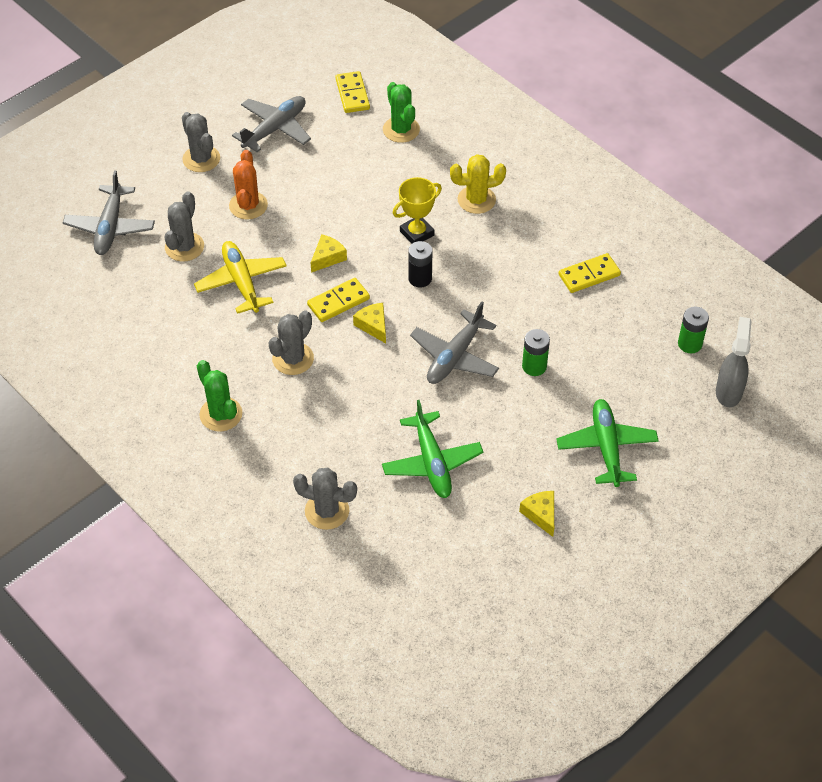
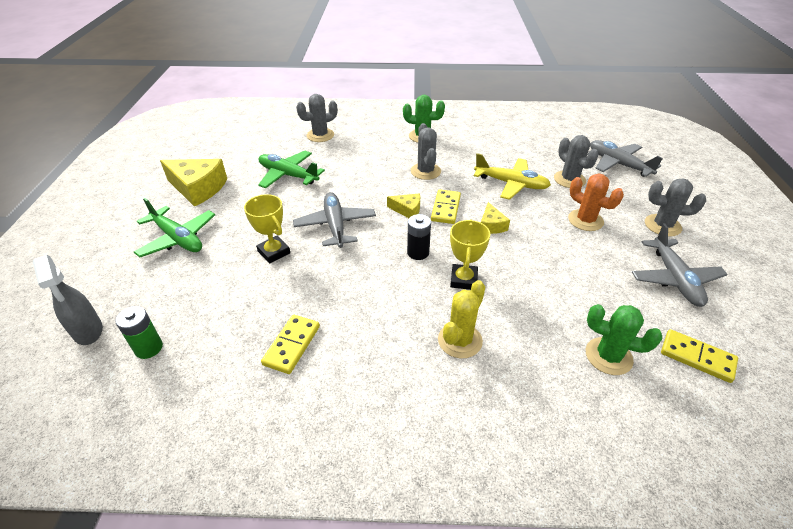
camera: 135 degrees right, 10 degrees down
(534, 366) = (274, 252): green battery -> yellow trophy
(541, 514) = (198, 188): yellow cheese -> yellow cheese, size x1.93

